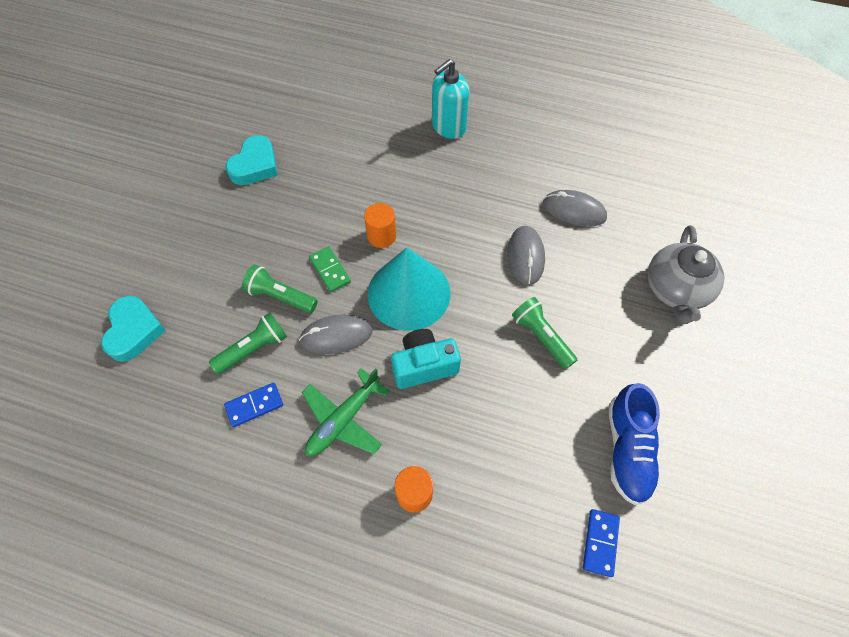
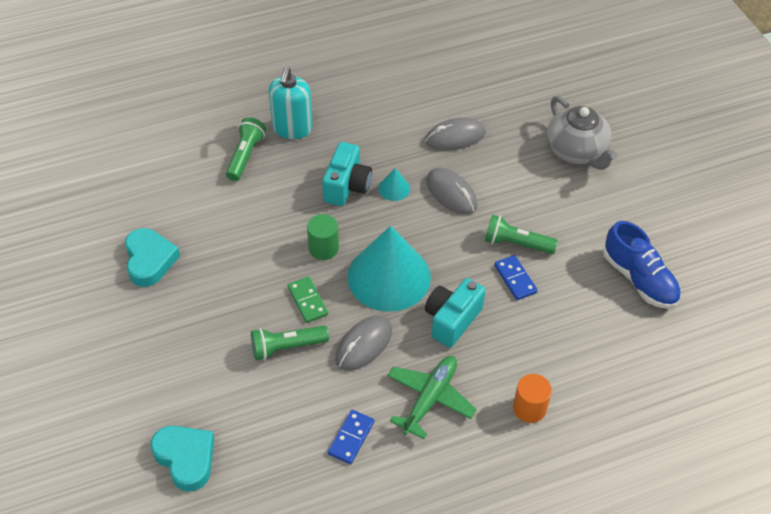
camera: 40 degrees left, 10 degrees down
(254, 348) = (306, 399): green flashlight -> green flashlight (245, 155)
(330, 270) = (307, 301): green domino -> green domino turned 45 degrees clockwise
(343, 420) = (430, 398): green plane -> green plane turned 150 degrees counterclockwise
(381, 236) = (323, 248): orange cylinder -> green cylinder
(446, 197) = (347, 186): none -> turquoise camera
(482, 222) = (394, 188): none -> turquoise cone
(600, 542) = (673, 348): blue domino -> blue domino (515, 279)

